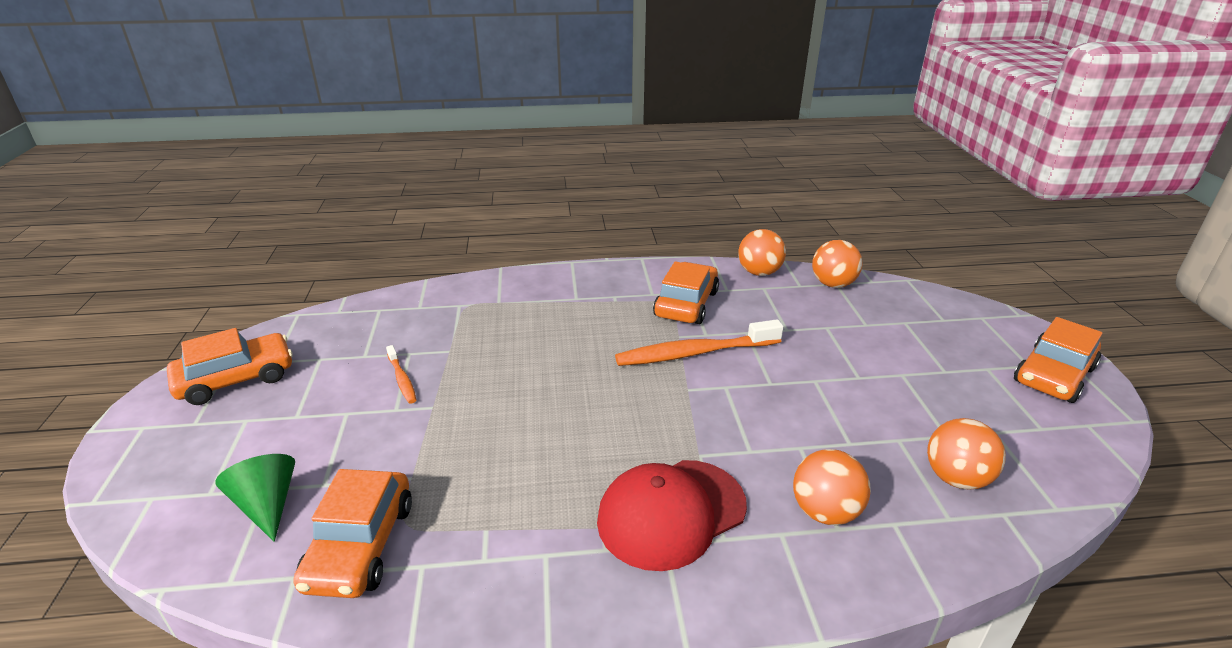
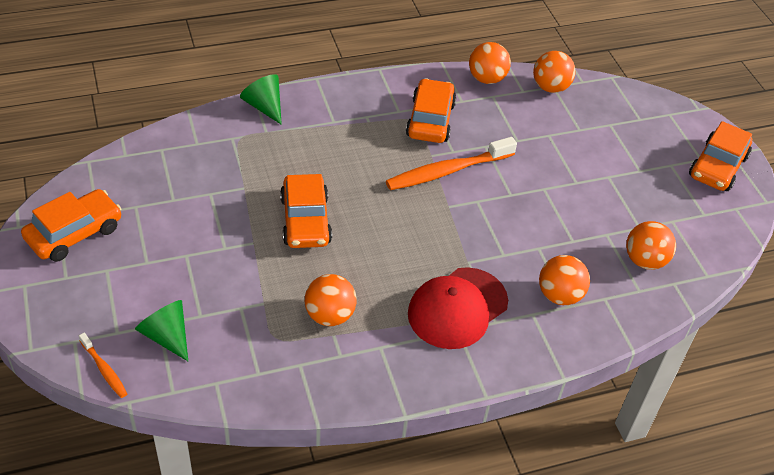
camera: 15 degrees left, 15 degrees up
(360, 545) = (251, 356): orange car -> orange car (305, 220)
(402, 379) = (217, 220): orange toothbrush -> orange toothbrush (104, 370)
(490, 503) = (330, 315): none -> orange ball
(506, 281) = (264, 106): none -> green cone

